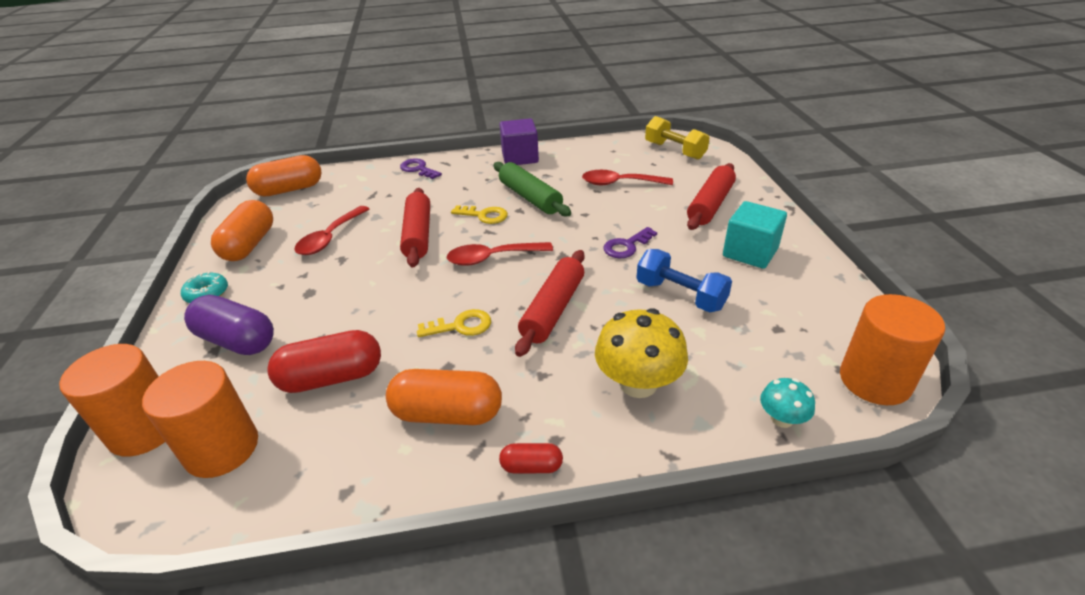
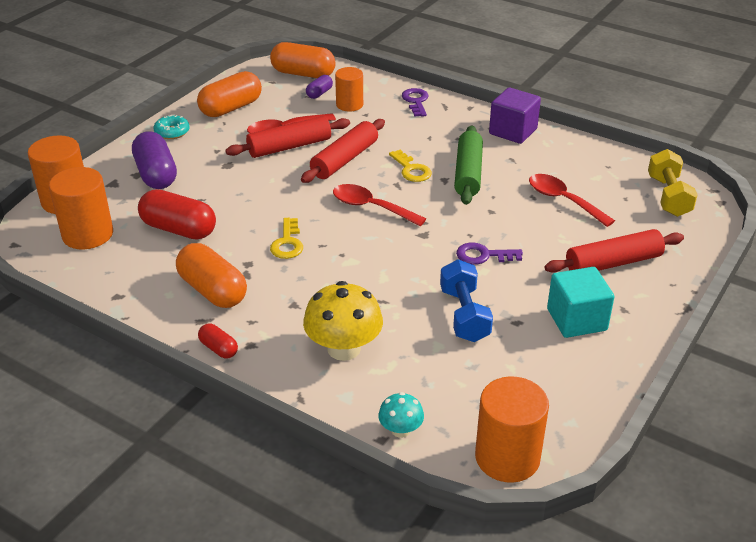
camera: 40 degrees right, 0 degrees up
(325, 197) = (319, 93): none -> purple capsule
(365, 194) = (349, 105): none -> orange cylinder
(461, 326) = (287, 243): yellow key -> yellow key turned 60 degrees clockwise
(553, 309) = (360, 268): red rolling pin -> red rolling pin (289, 146)

